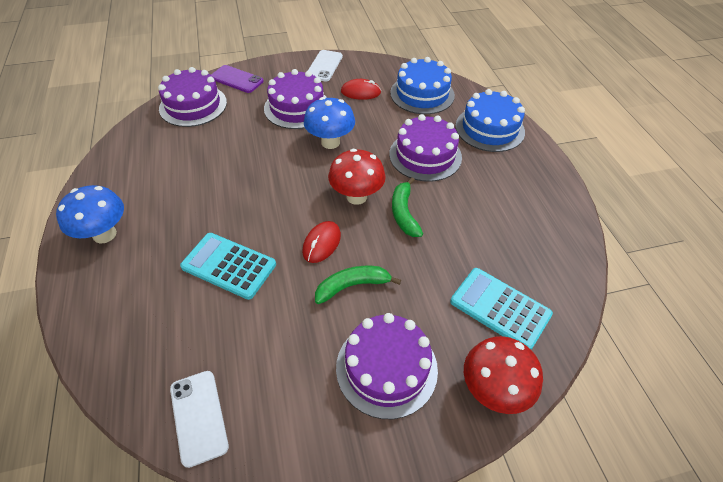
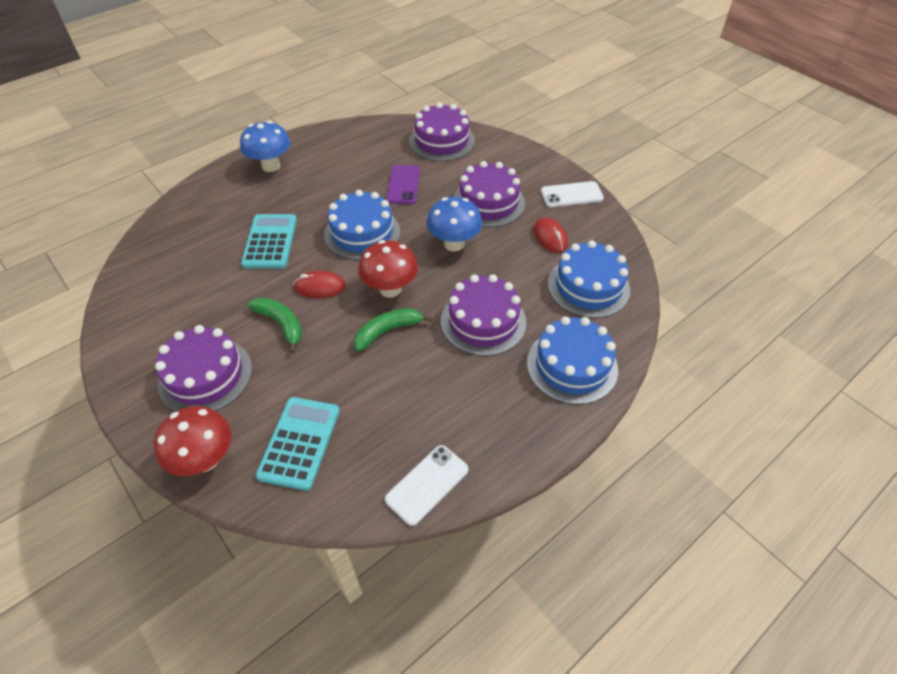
camera: 65 degrees right, 0 degrees up
(199, 417) = (135, 284): white phone -> white phone (427, 484)
(236, 79) = (498, 148): purple phone -> purple phone (403, 185)
(272, 193) = (362, 233): none -> blue cake

